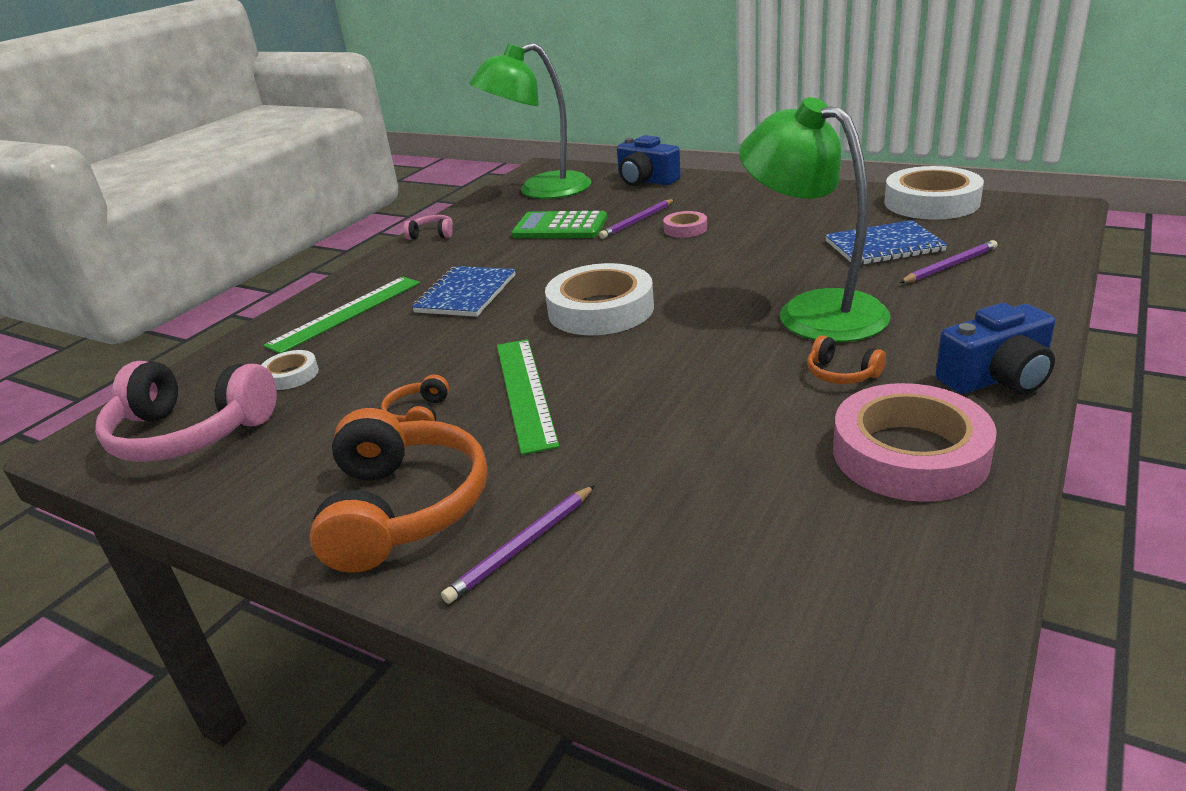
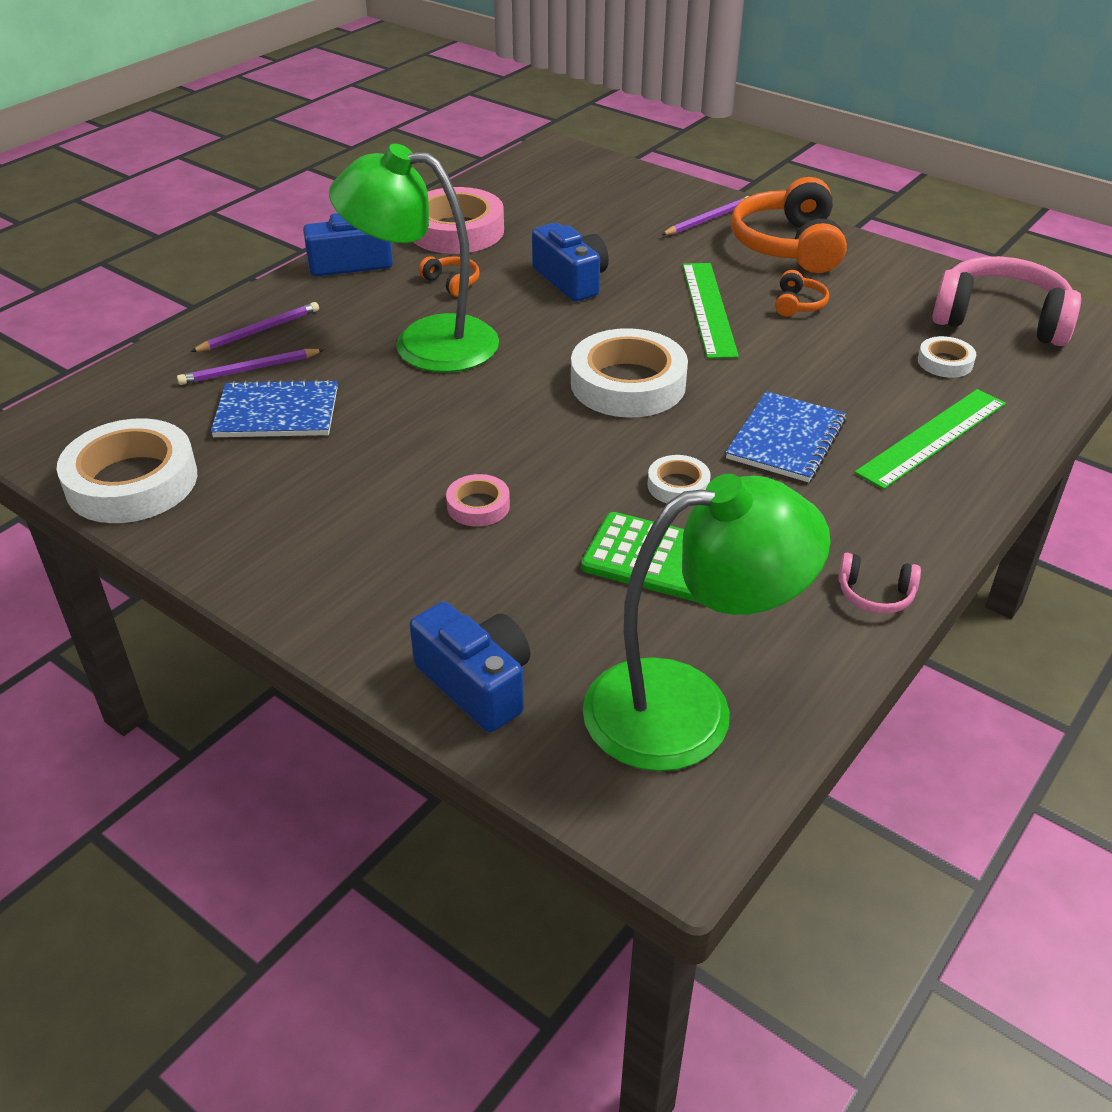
camera: 175 degrees left, 10 degrees up
(550, 258) = (678, 485): none -> white tape
(637, 221) = (537, 544): purple pencil -> purple pencil (259, 331)
(698, 401) = (571, 280): none -> blue camera
(813, 311) = (425, 342): green lamp -> green lamp turned 135 degrees clockwise

